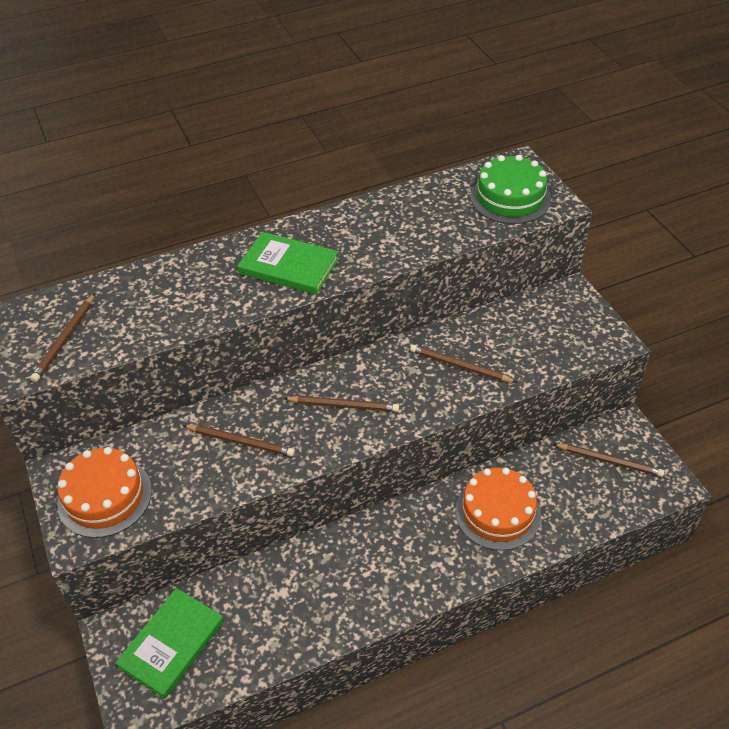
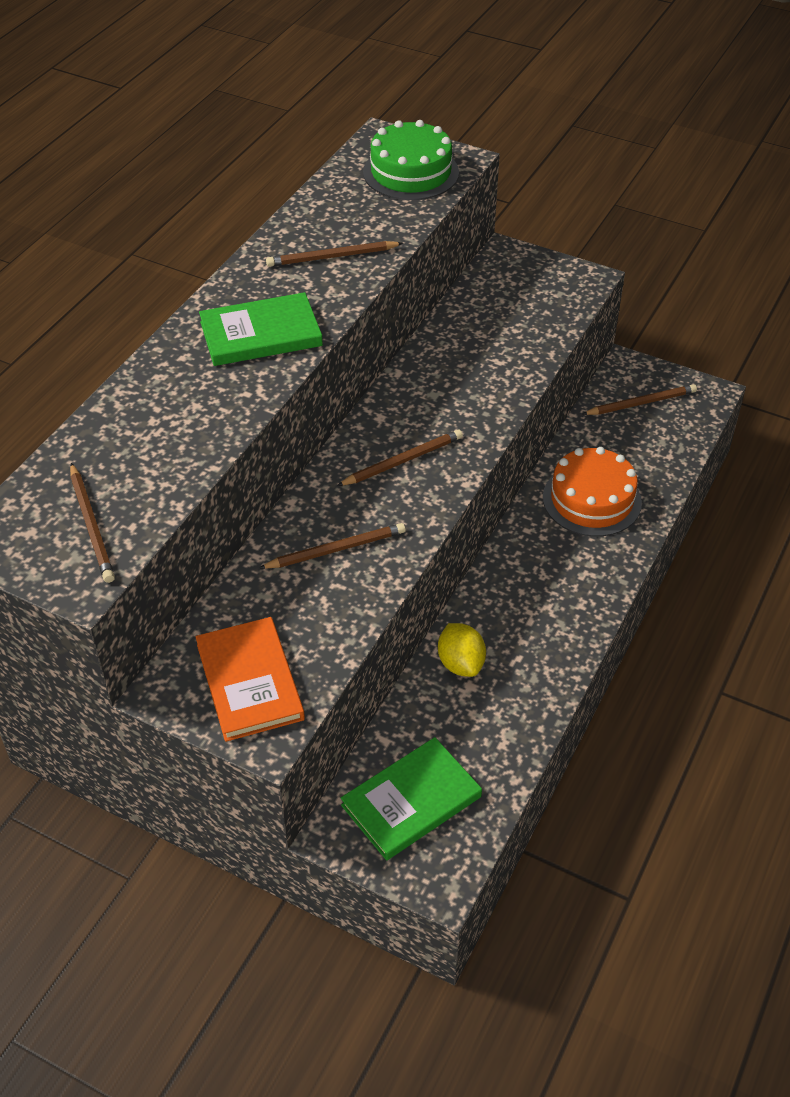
camera: 40 degrees left, 0 degrees up
(105, 497) = (249, 682): orange cake -> orange book
(172, 644) = (411, 801): green book -> green book turned 60 degrees clockwise
(293, 572) = (460, 663): none -> yellow lemon
(460, 366) = (475, 368): brown pencil -> brown pencil (332, 257)

